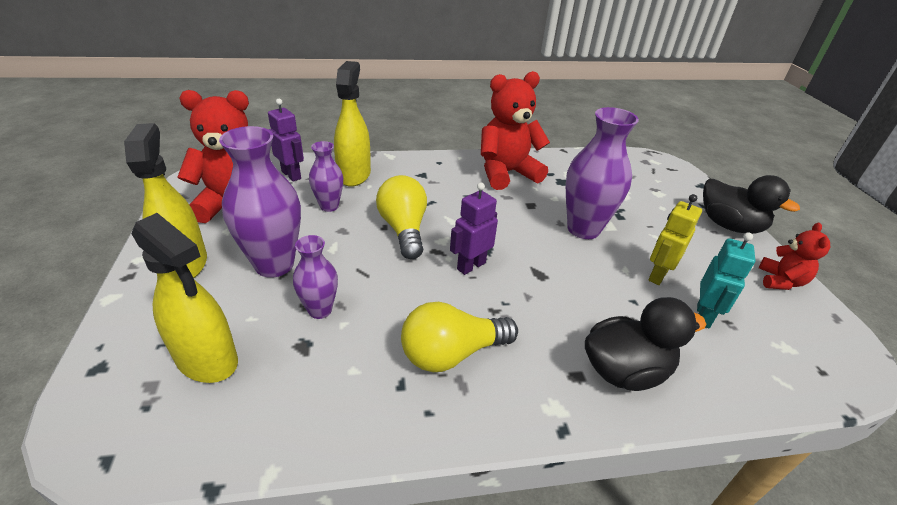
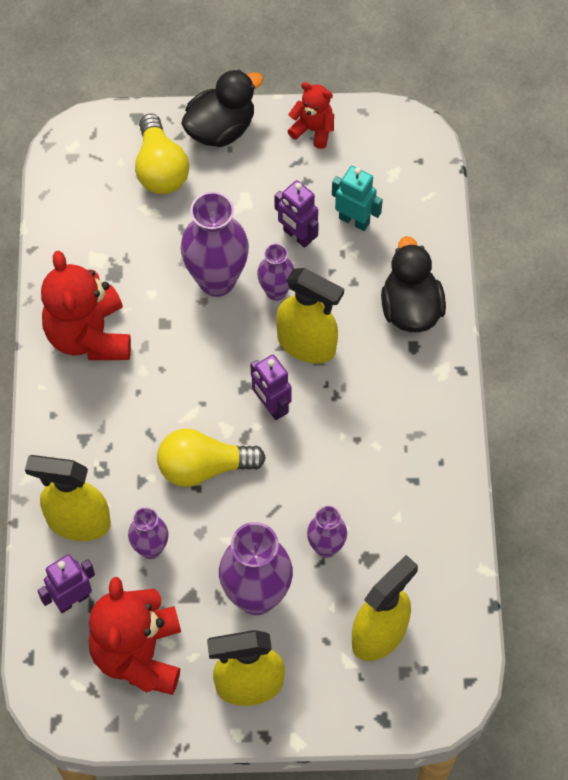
camera: 80 degrees left, 25 degrees up
(451, 353) = (384, 438): yellow light bulb -> yellow light bulb (160, 169)
(544, 287) = (307, 344): none -> yellow spray bottle
(591, 264) = (276, 291): none -> purple vase
(657, 275) = (297, 236): yellow robot -> purple robot

